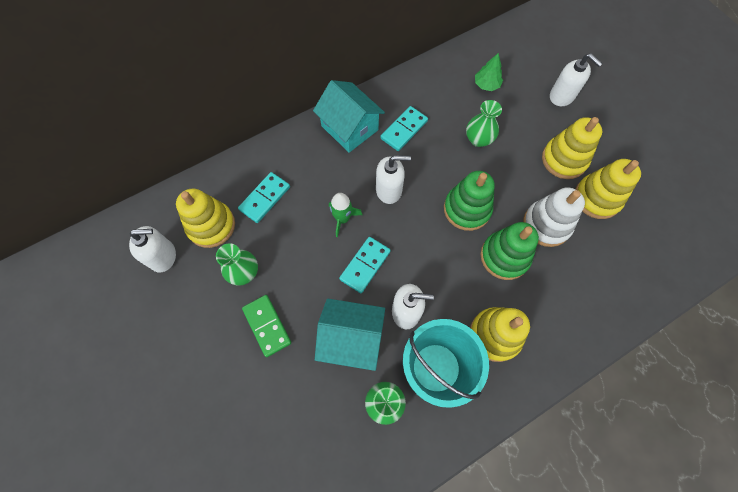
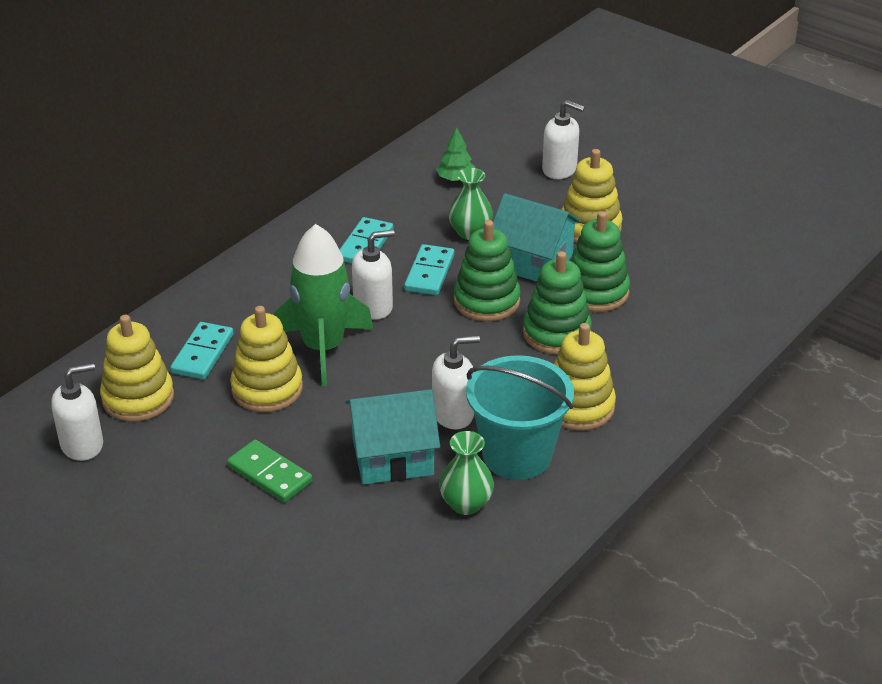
camera: 20 degrees left, 30 degrees down
(244, 272) = (210, 432): green vase -> none
(342, 219) = (323, 348): green rocket -> green rocket, size x1.96
(349, 128) = (288, 259): turquoise house -> turquoise house (532, 261)
(365, 265) = (376, 384): turquoise domino -> turquoise domino (429, 273)
(546, 225) = (595, 292): white stacking toy -> green stacking toy
(597, 198) = (647, 253): yellow stacking toy -> yellow stacking toy (267, 389)

